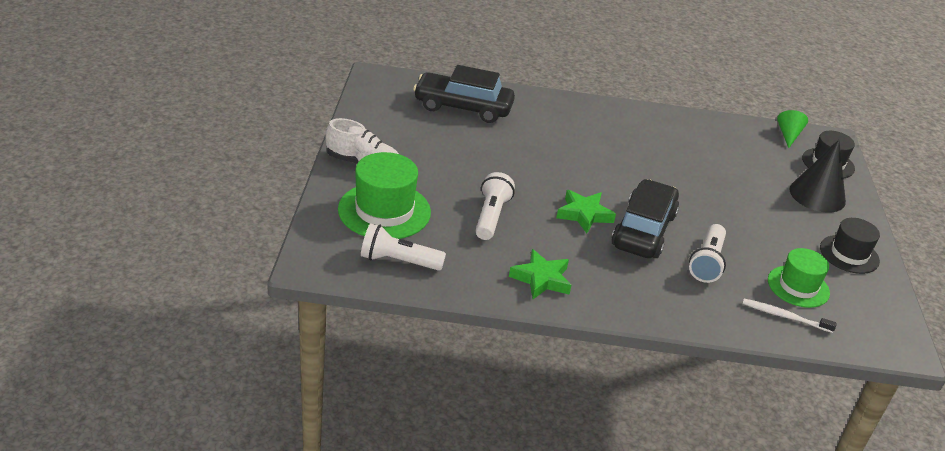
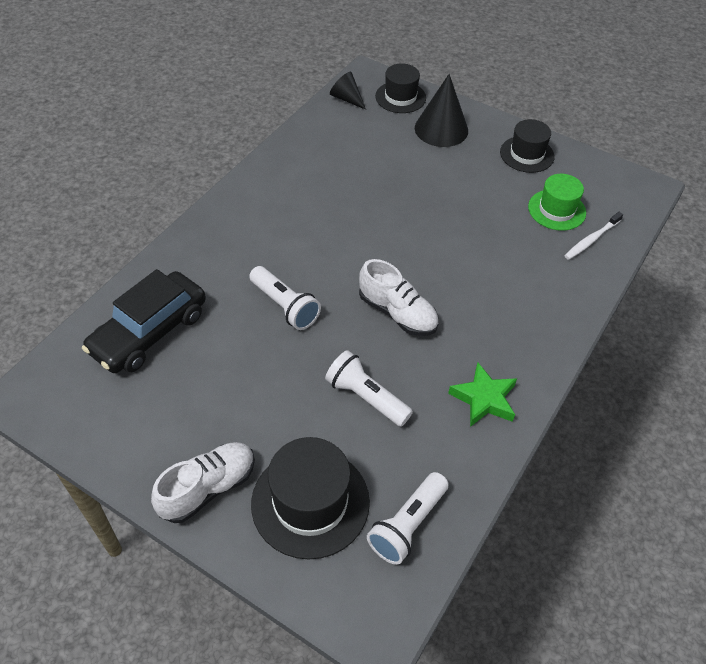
camera: 60 degrees left, 15 degrees up
(384, 211) = (310, 502): green hat -> black hat
(584, 214) = (397, 313): green star -> white shoe
(643, 230) = (441, 277): black car -> none
(707, 262) = (504, 255): white flashlight -> white flashlight (285, 306)
(788, 135) = (346, 98): green cone -> black cone

